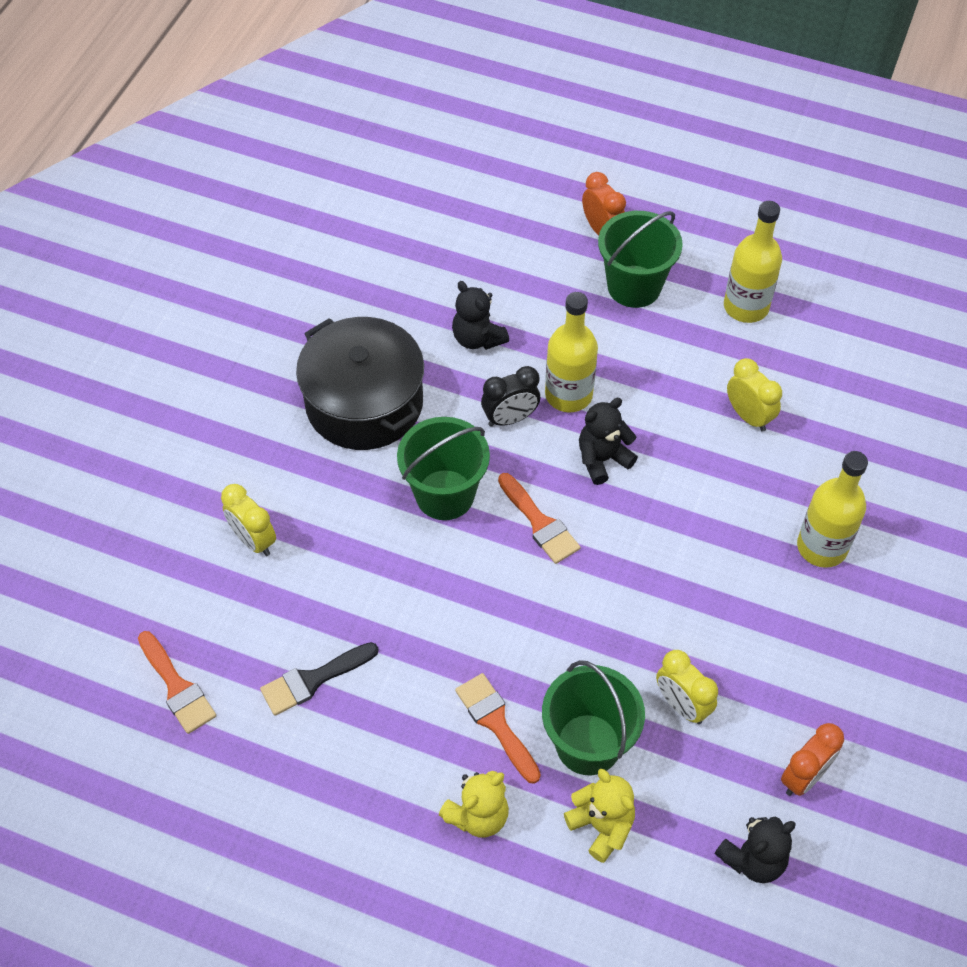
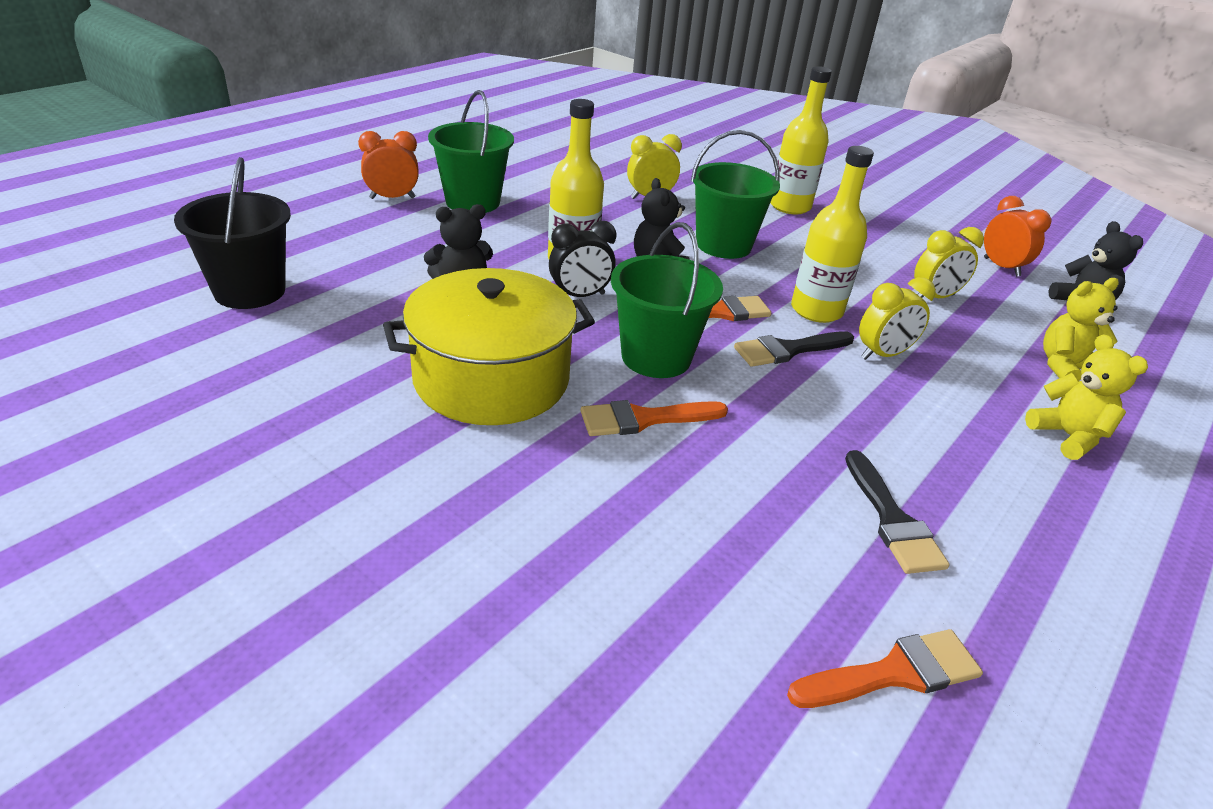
camera: 75 degrees left, 20 degrees down
(253, 540) = (655, 525): yellow clock -> yellow clock (883, 355)
(364, 403) = (491, 379): black pot -> yellow pot
(400, 225) = (249, 291): none -> black bucket
(496, 723) = (955, 397): orange brush -> orange brush (645, 419)
(507, 587) = (788, 350): none -> black brush
(510, 418) = (580, 296): black clock -> black clock turned 75 degrees clockwise
(588, 744) = (977, 352): green bucket -> green bucket (723, 245)
(746, 307) = (538, 170): yellow bottle -> yellow bottle (816, 310)

